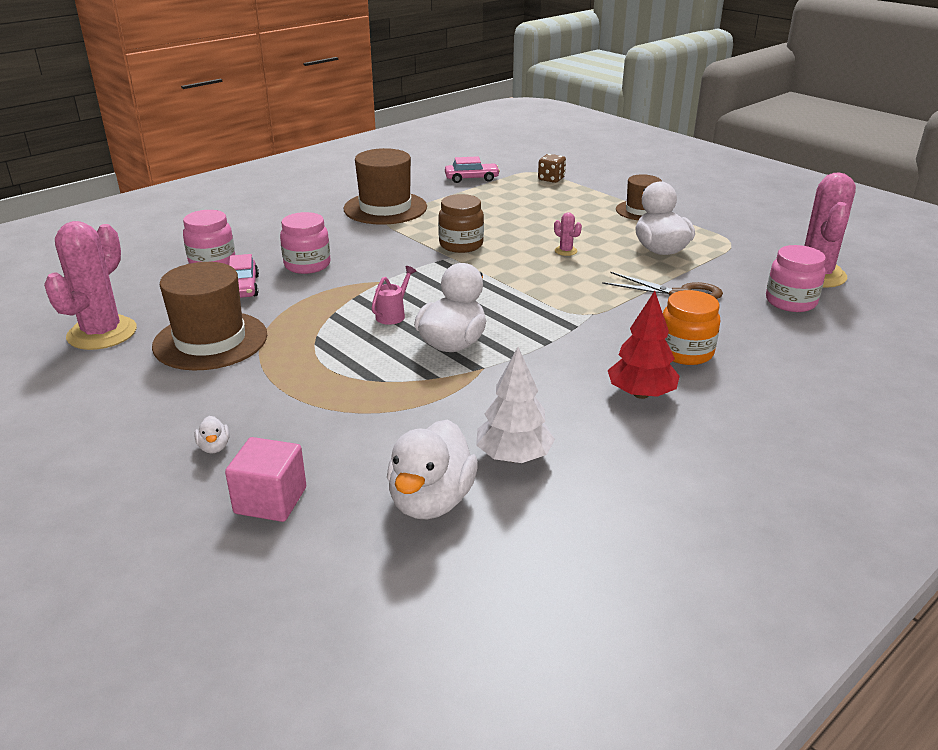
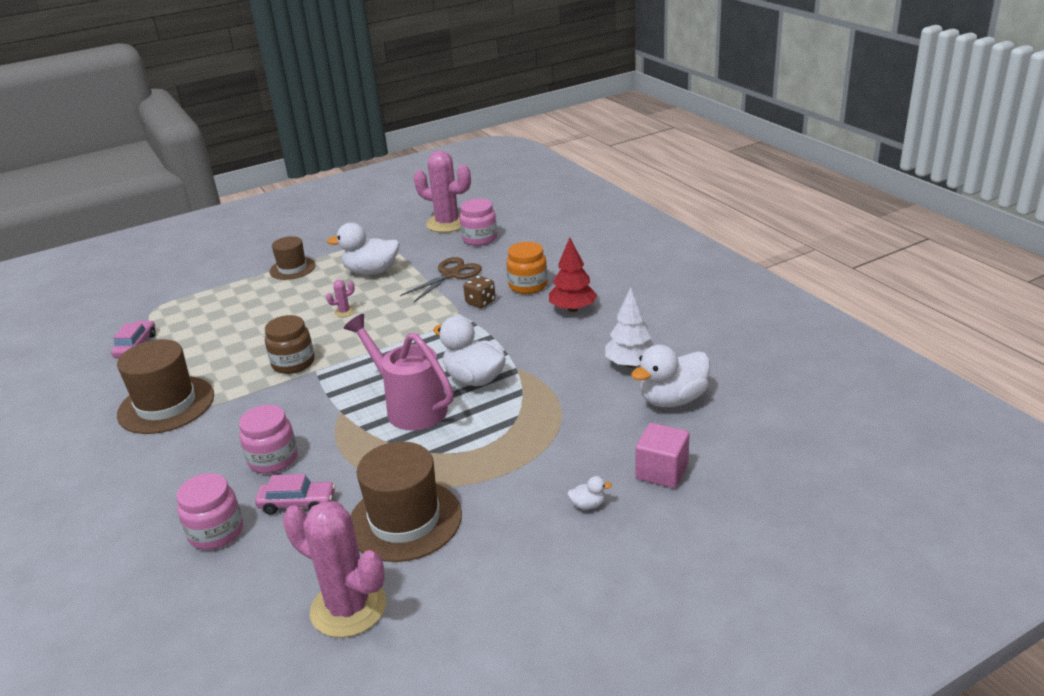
camera: 75 degrees left, 0 degrees up
(393, 315) = (410, 407): pink watering can -> pink watering can, size x2.24
(431, 501) = (672, 400): white duck -> white duck turned 120 degrees clockwise
(551, 179) = (182, 302): brown dice -> brown dice (480, 302)

